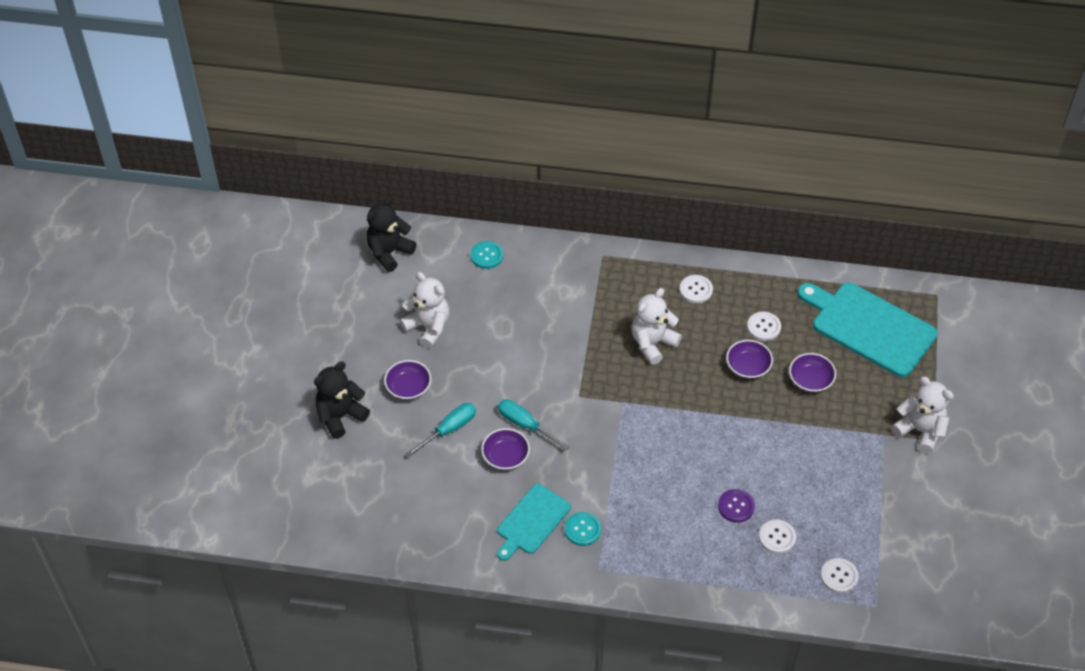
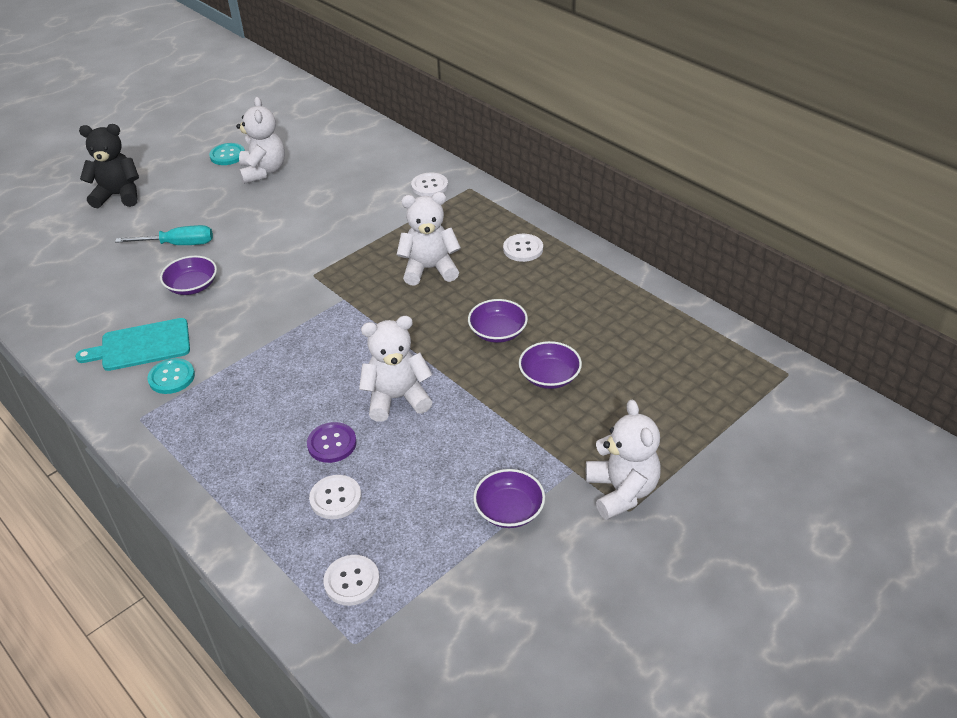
camera: 40 degrees right, 10 degrees down
(389, 252) = (303, 115): black teddy bear -> none
(408, 387) = (192, 201): purple bowl -> purple bowl (509, 510)
(487, 256) = (373, 147): turquoise button -> turquoise button (227, 155)
(525, 425) = (239, 272): turquoise screwdriver -> none
(739, 452) = (397, 398): none -> white teddy bear
(763, 327) = (554, 308): white button -> white button (429, 186)
(869, 327) = (672, 364): turquoise cutting board -> none

